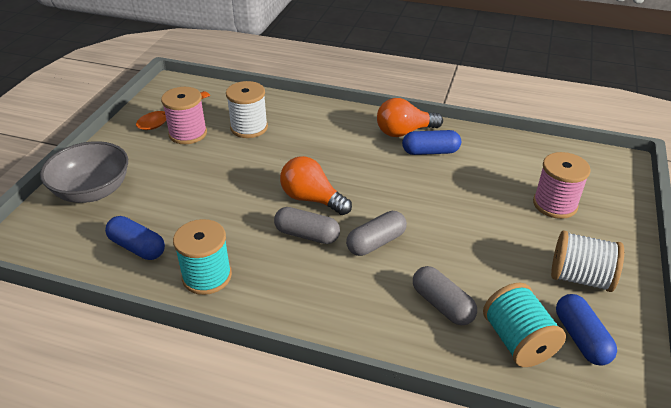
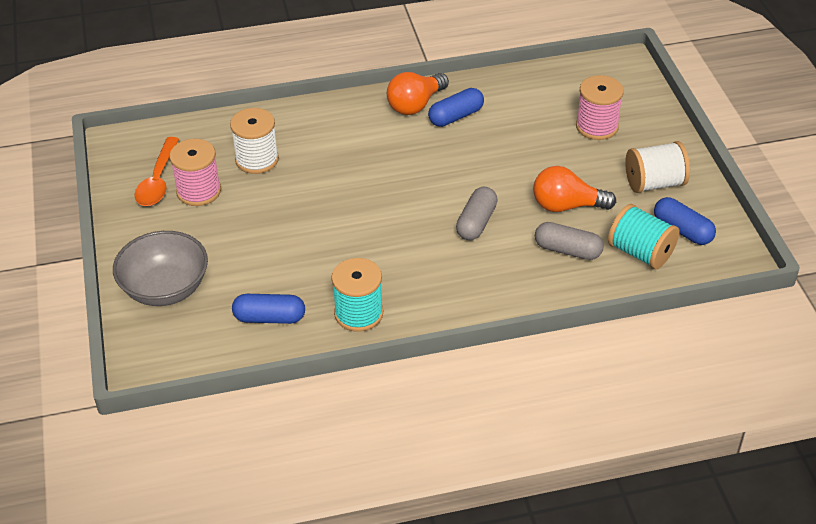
camera: 30 degrees left, 5 degrees up
(307, 235) = (412, 241): grey capsule -> none
(312, 199) = (387, 207): orange light bulb -> orange light bulb (566, 206)

